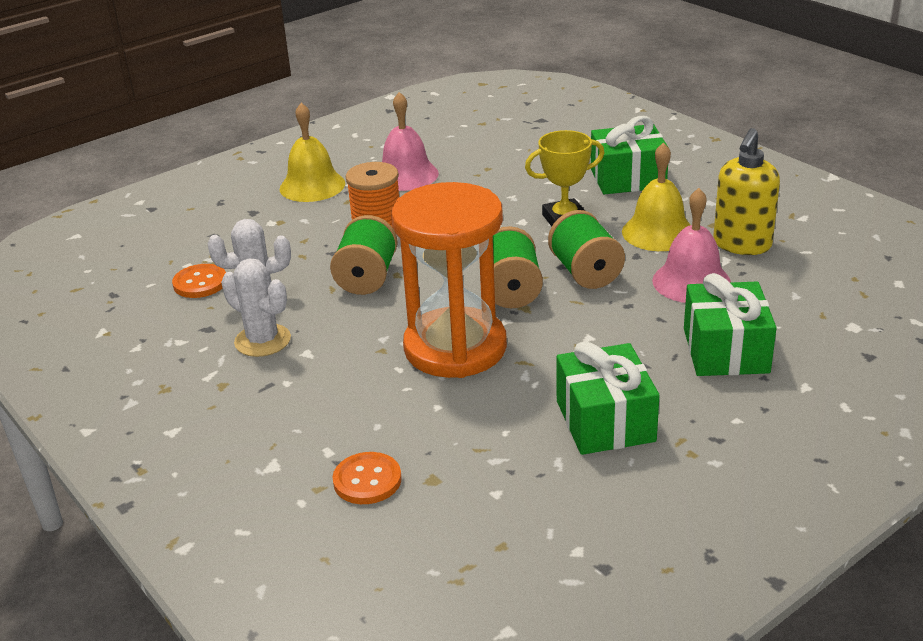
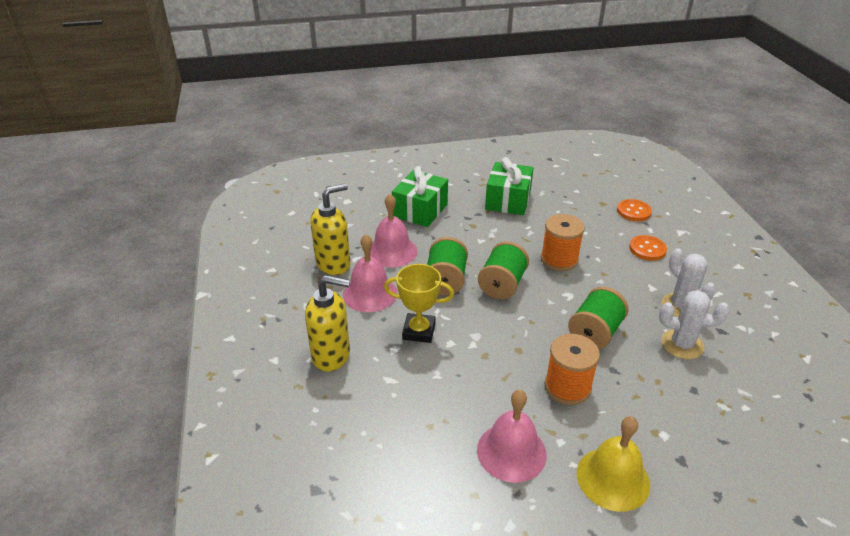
camera: 155 degrees left, 5 degrees up
(200, 283) = (731, 379): orange button -> orange button (647, 249)
(455, 347) = (559, 259): orange hourglass -> orange spool
(628, 178) = (331, 355): green gift -> yellow soap dispenser
(658, 232) = (370, 293): yellow bell -> pink bell

